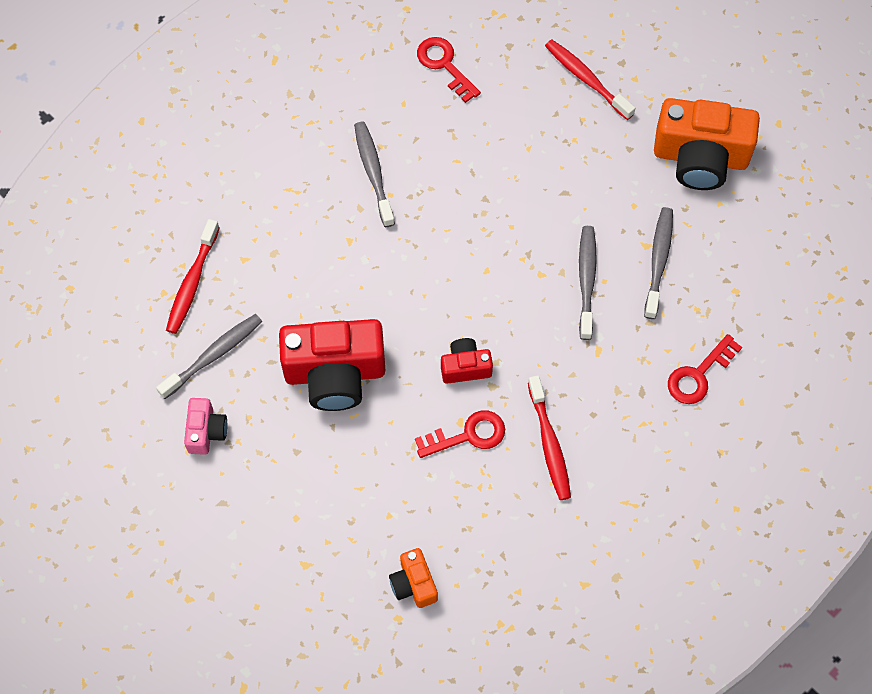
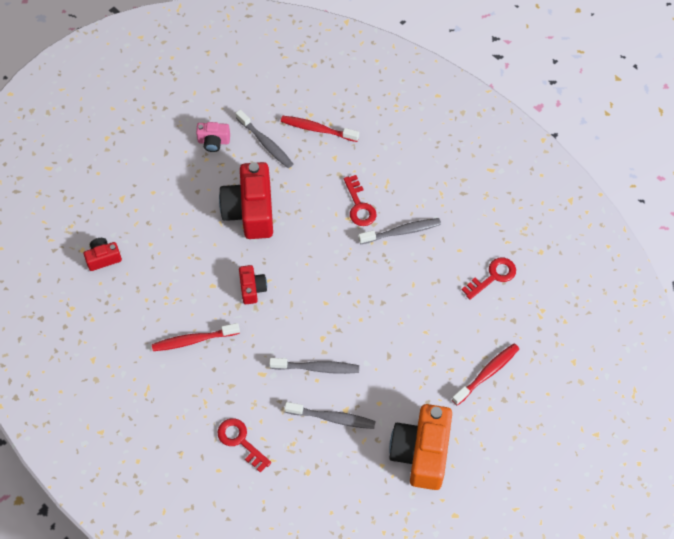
camera: 90 degrees right, 5 degrees down
(413, 584) = (103, 258): orange camera -> red camera
(467, 435) = (202, 290): red key -> red key (359, 205)

